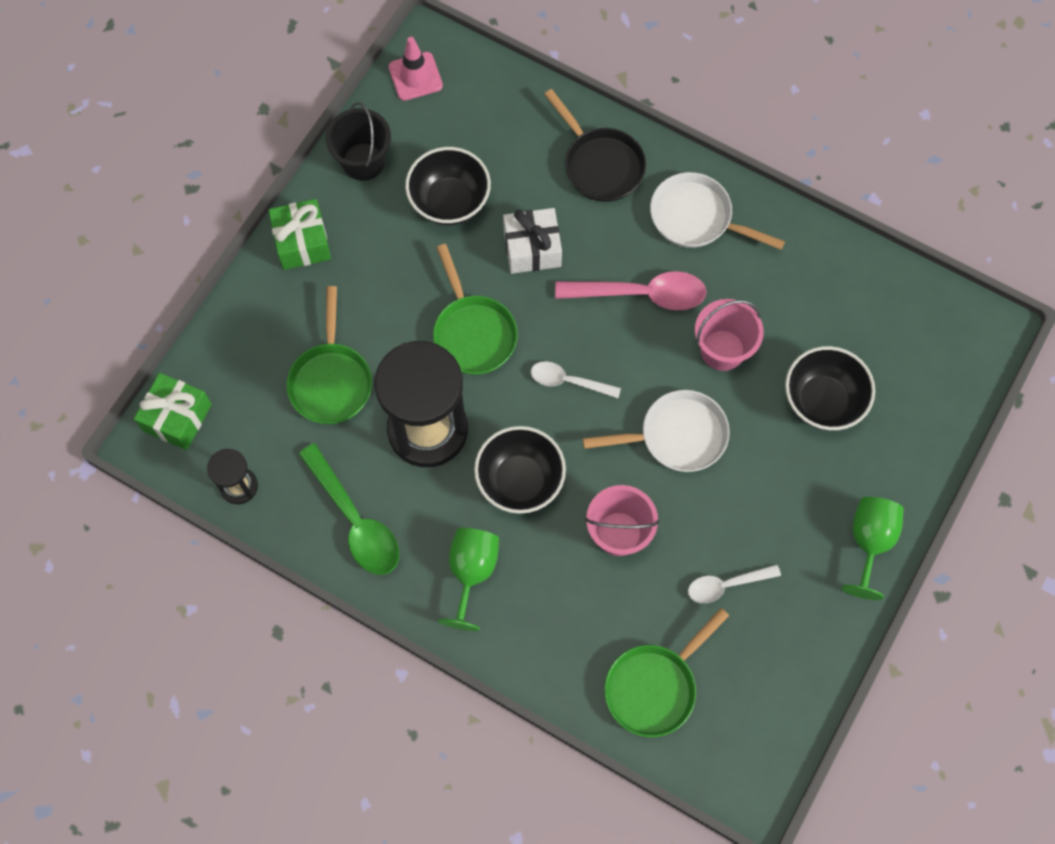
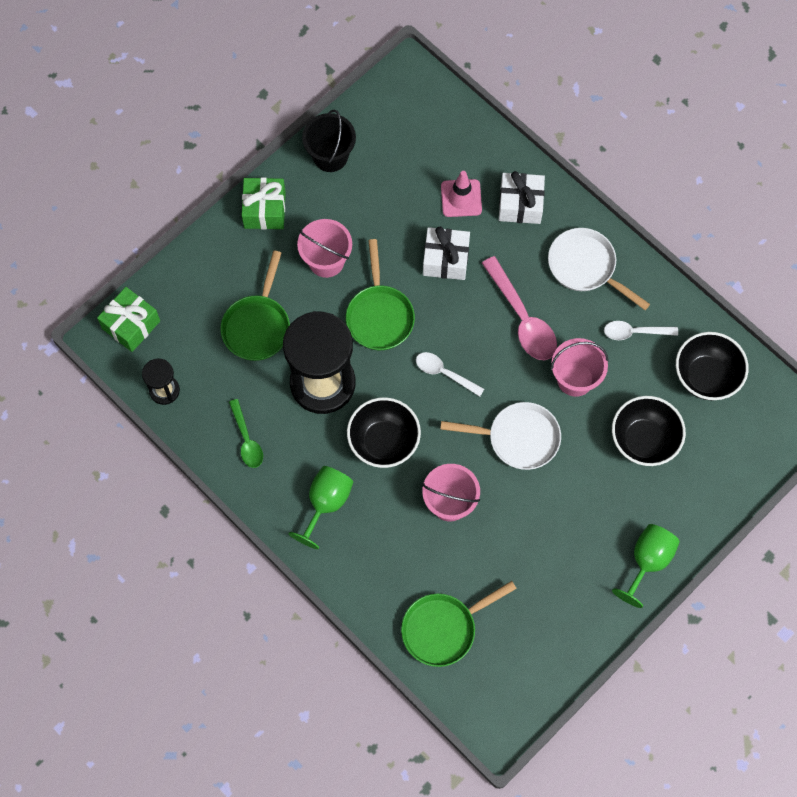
camera: 15 degrees right, 0 degrees up
(354, 520) = (246, 439): green spoon -> green spoon, size x0.60
(392, 284) = (326, 261): none -> pink bucket
(415, 76) = (391, 96): pink traffic cone -> pink traffic cone (461, 198)
(449, 202) = (390, 206): black bowl -> black bowl (706, 376)
(600, 164) = (520, 204): black pan -> white gift
(640, 294) = (522, 318): pink spoon -> pink spoon turned 45 degrees clockwise
(726, 585) = (523, 565): white spoon -> white spoon (635, 332)

